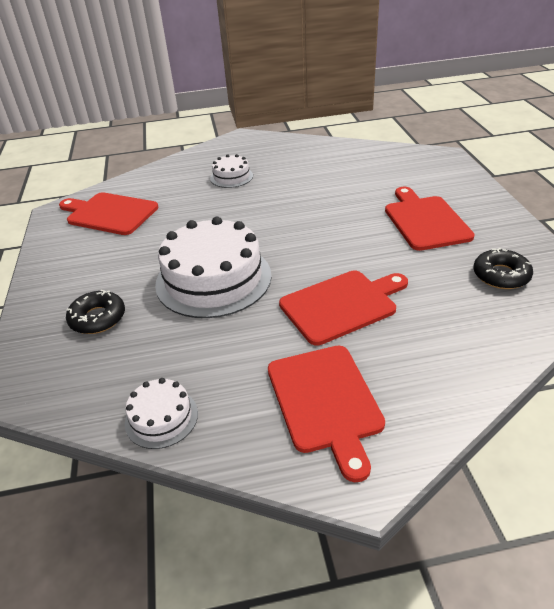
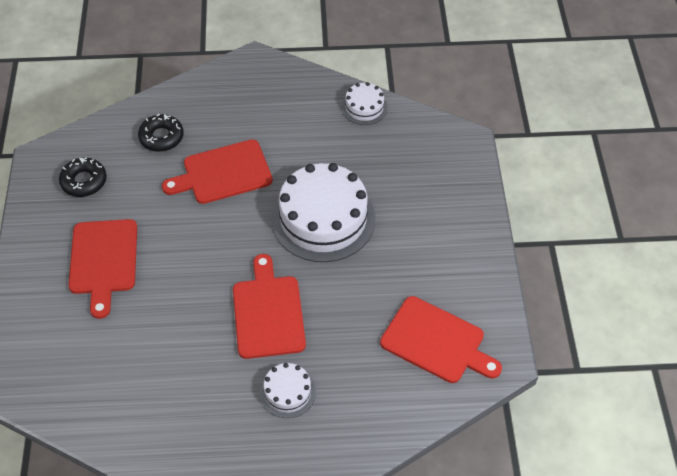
camera: 175 degrees left, 15 degrees up
(97, 318) = (421, 192): black donut -> black donut (161, 137)
(325, 401) = (260, 102): red cutting board -> red cutting board (268, 312)

